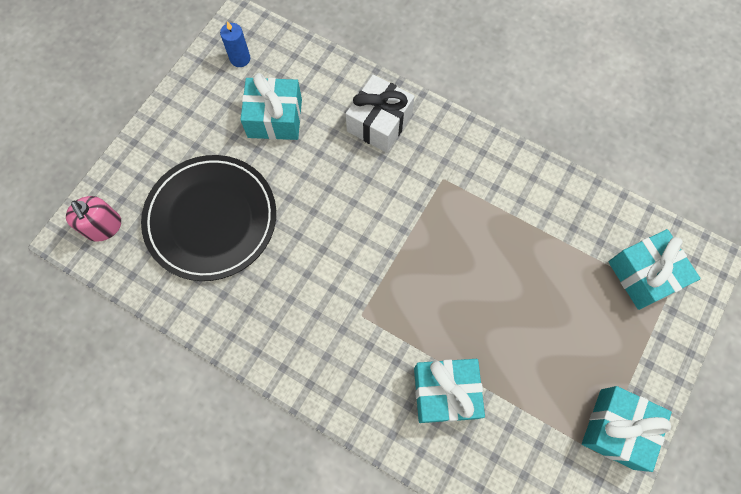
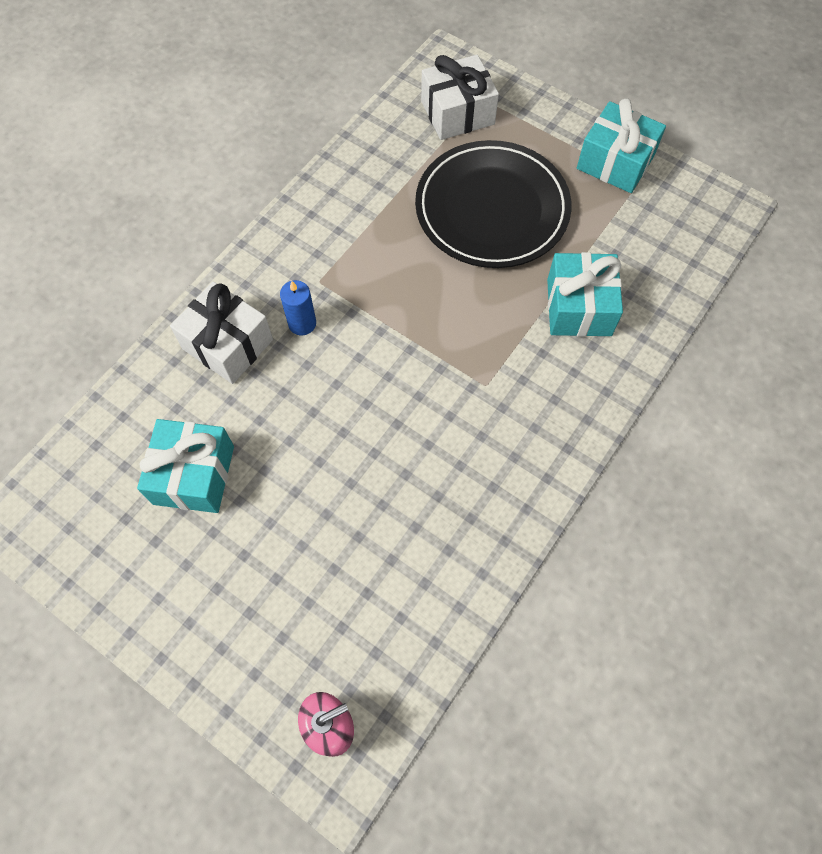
camera: 85 degrees left, 5 degrees down
(211, 219) = (337, 565): black plate -> black plate (492, 209)
(240, 59) = (81, 521): blue candle -> blue candle (302, 323)
(644, 275) = (457, 113): turquoise gift -> white gift

